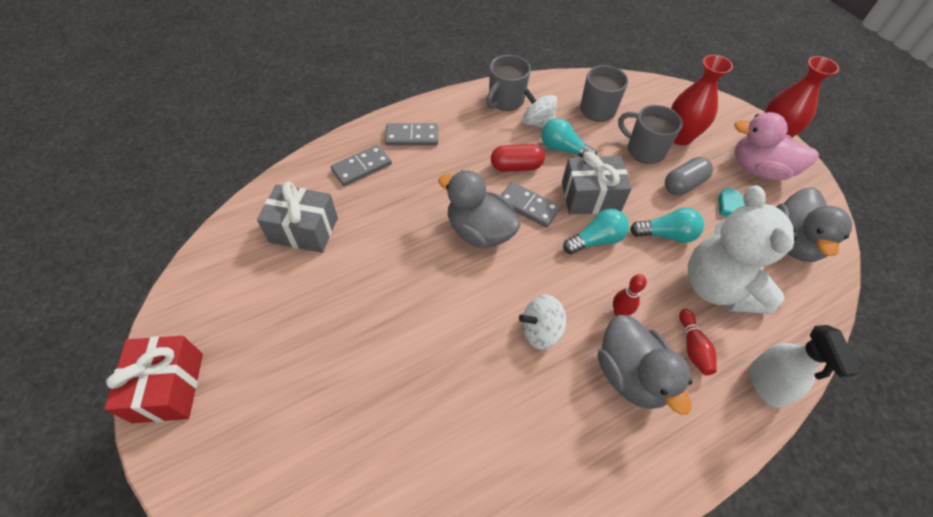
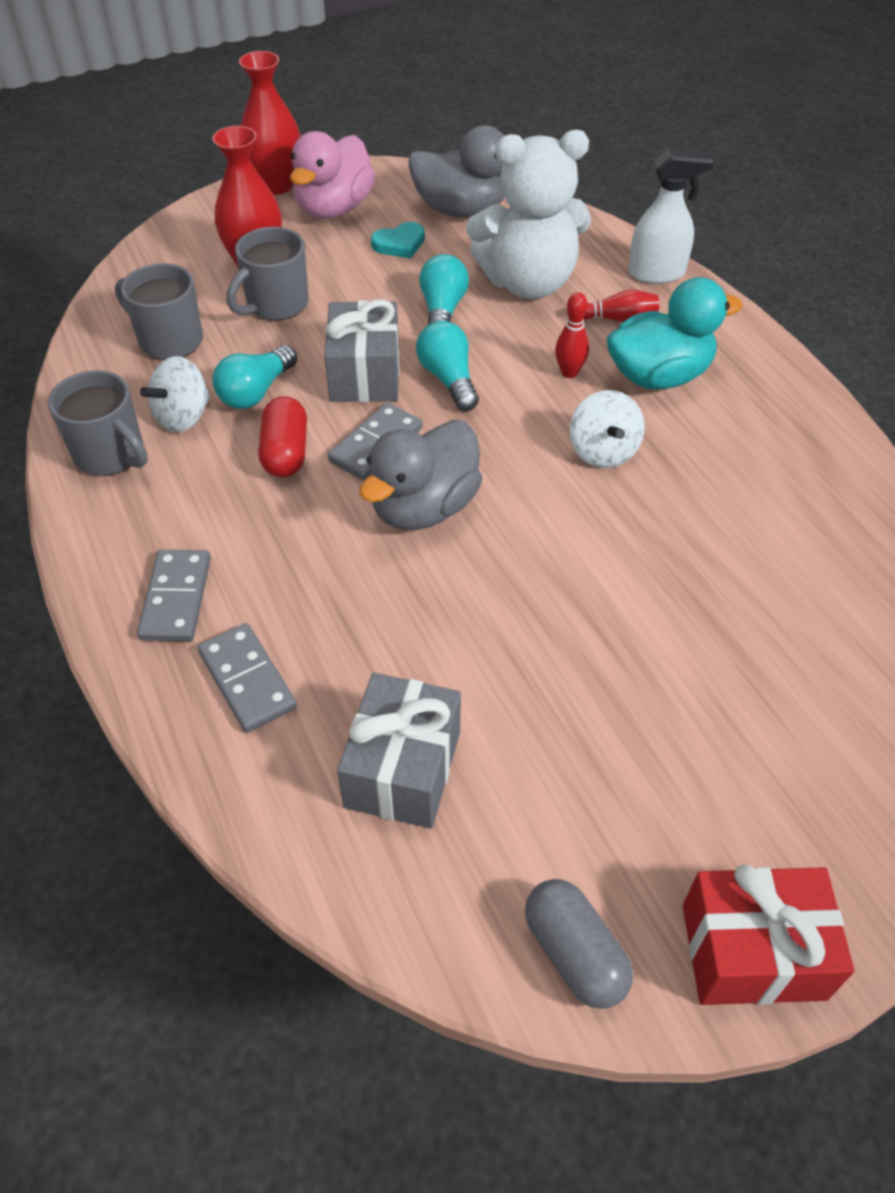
camera: 85 degrees left, 5 degrees down
(630, 375) = (659, 376): grey duck -> turquoise duck
(683, 184) = (352, 279): grey capsule -> grey capsule (574, 953)

